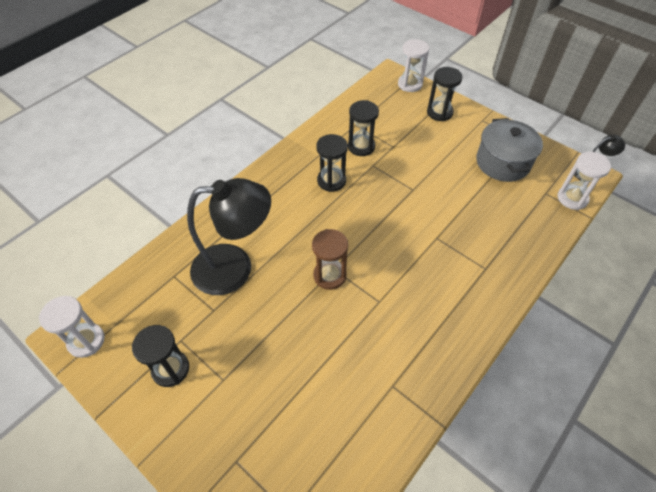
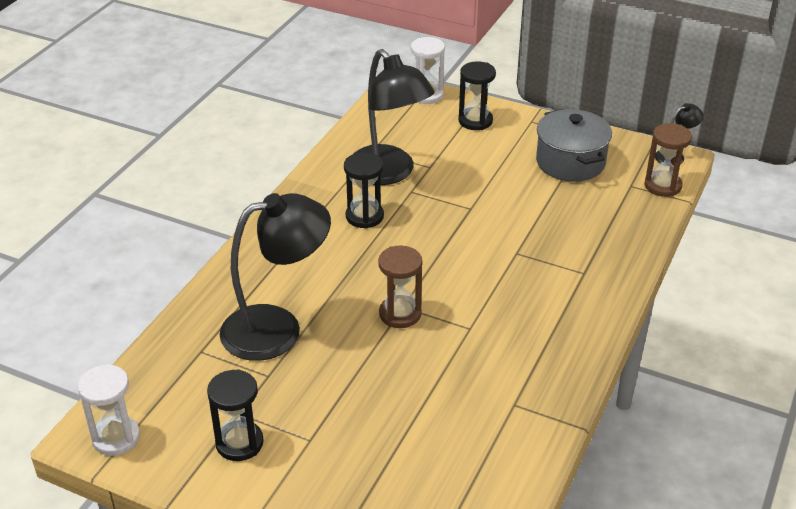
camera: 15 degrees left, 15 degrees down
(361, 146) = (389, 173): black hourglass -> black lamp
(572, 198) = (662, 186): white hourglass -> brown hourglass

